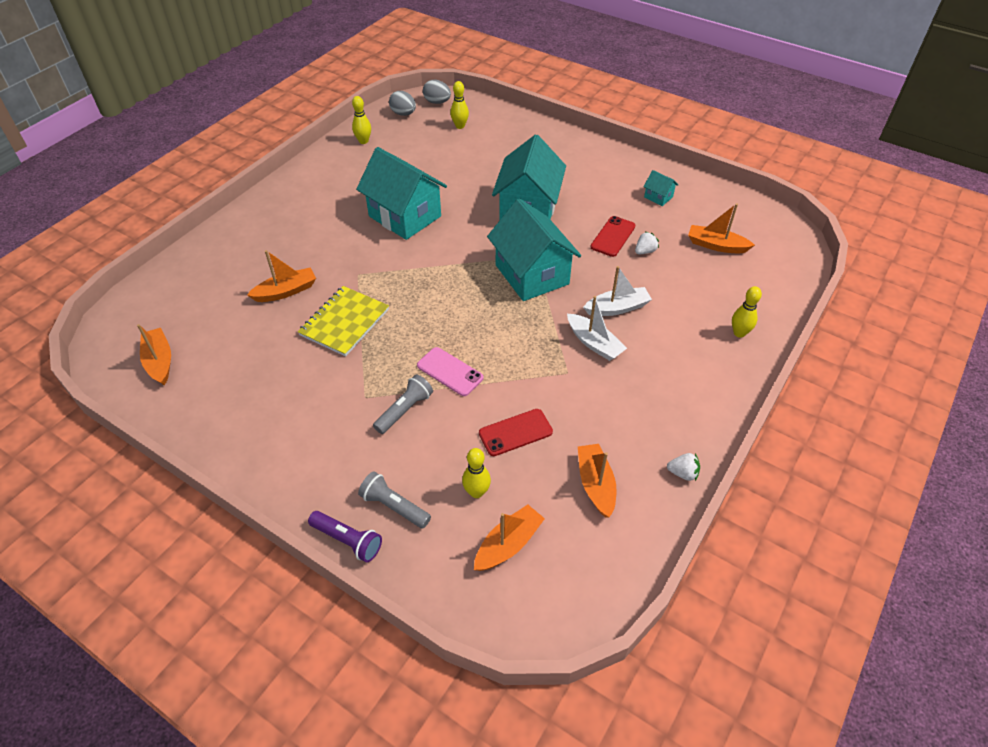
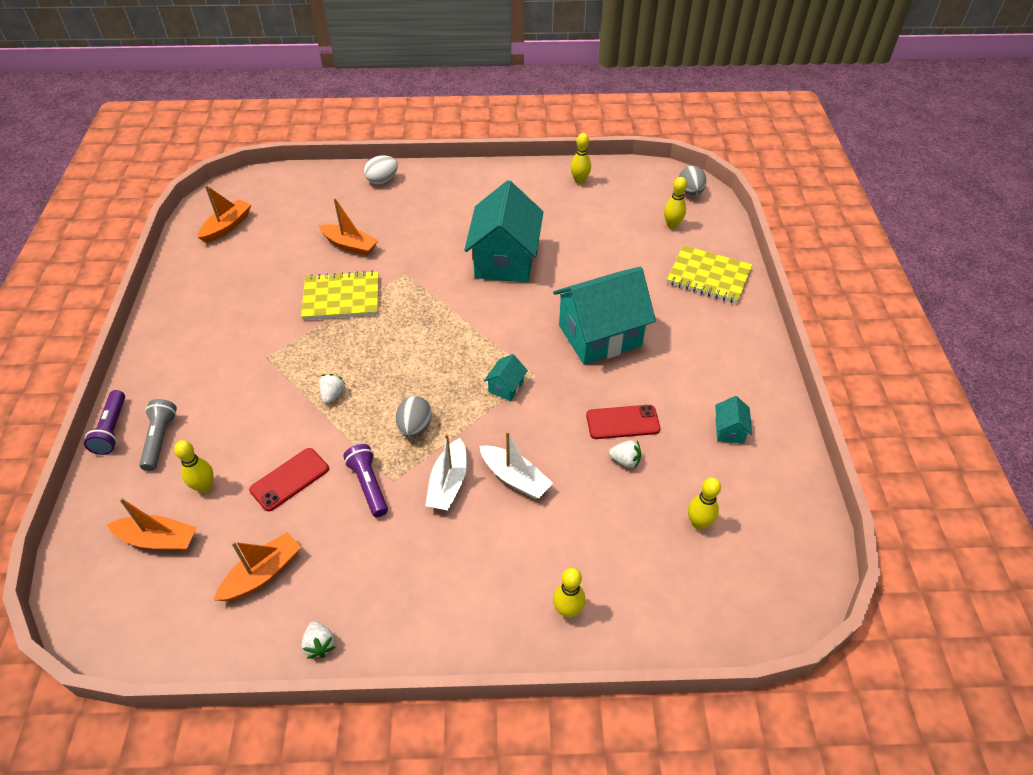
camera: 55 degrees right, 0 degrees up
(226, 238) = (382, 180): none -> white egg
(403, 114) = (646, 181): grey egg -> grey egg (415, 427)
(405, 410) = (268, 389): grey flashlight -> none
(450, 372) = (332, 395): pink phone -> white strawberry
(515, 432) = (290, 479): red phone -> red phone turned 75 degrees counterclockwise
(524, 137) = (708, 276): none -> yellow notebook
(532, 274) = (506, 387): turquoise house -> turquoise house, size x0.41
(560, 387) = (369, 485): none -> purple flashlight
(716, 245) = (698, 523): orange boat -> yellow bowling pin

